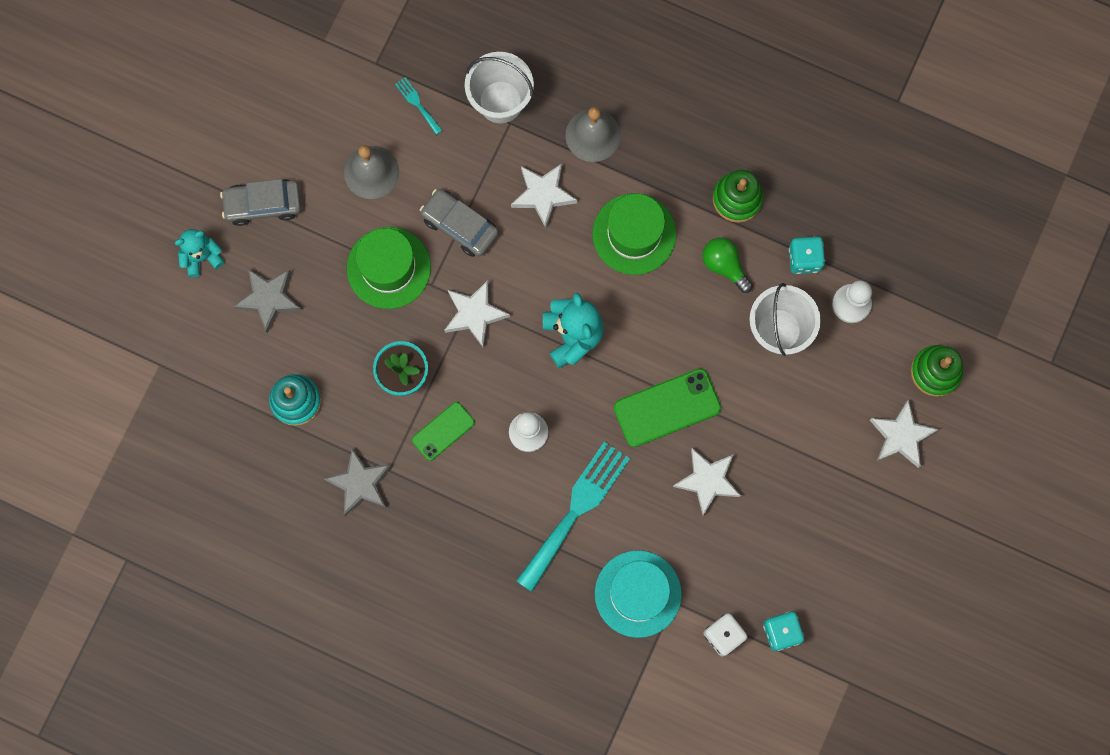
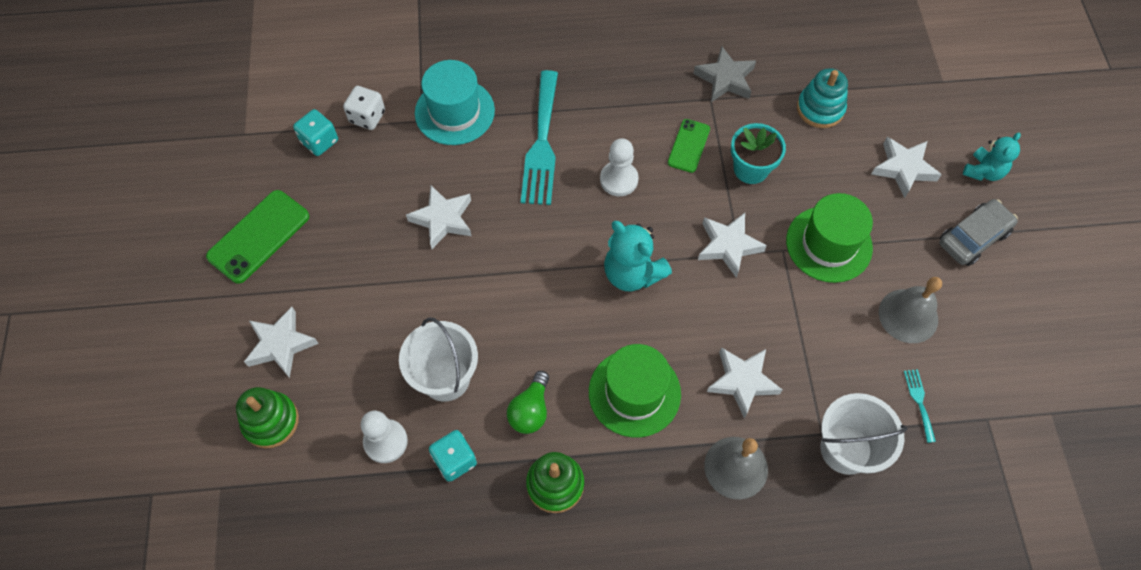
camera: 150 degrees right, 15 degrees down
(269, 299) = (903, 168): grey star -> white star
(417, 104) = (919, 402): turquoise fork -> turquoise fork turned 120 degrees counterclockwise
(459, 226) = (796, 312): grey car -> none
(667, 407) = (512, 258): green phone -> green phone (259, 236)
(724, 266) = (530, 410): green light bulb -> green light bulb turned 90 degrees clockwise

